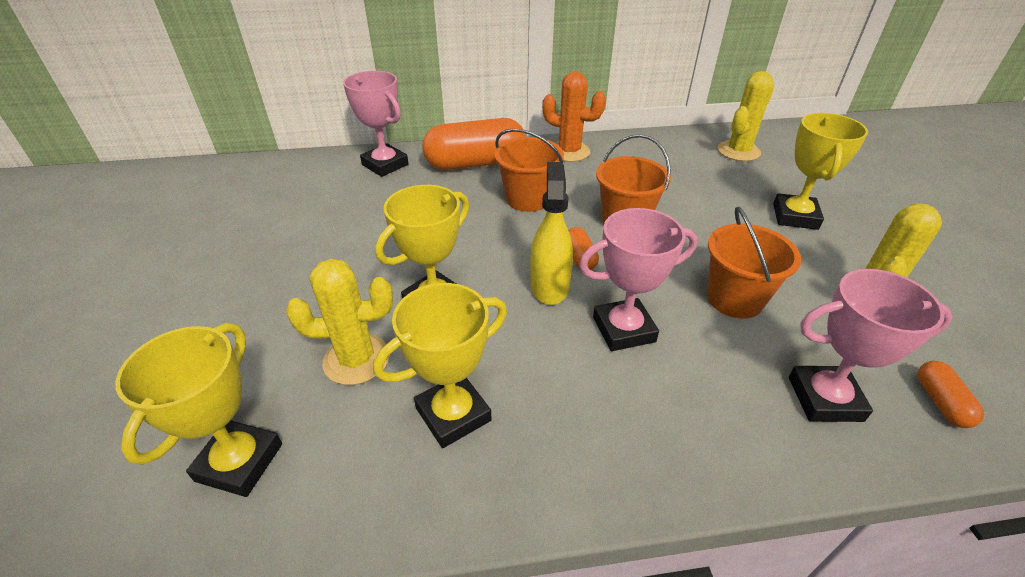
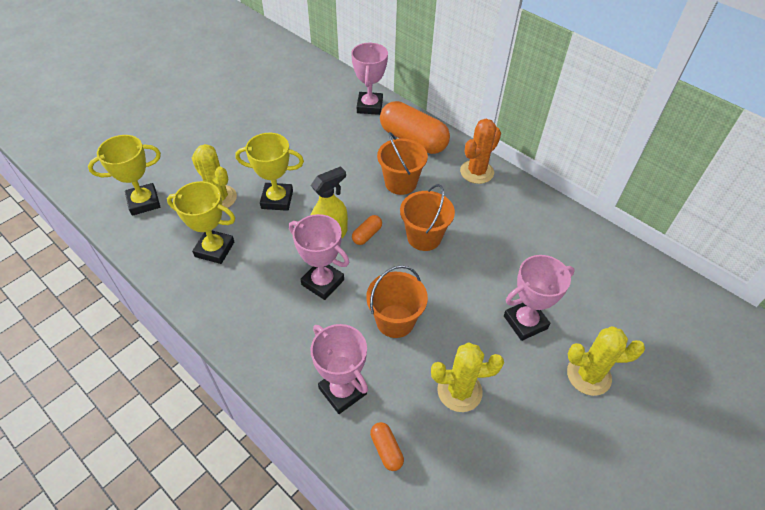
camera: 50 degrees right, 10 degrees up
(569, 152) = (477, 172): orange cactus -> orange cactus turned 60 degrees clockwise
(738, 151) = (587, 258): yellow cactus -> yellow cactus (588, 375)
(795, 216) = (525, 322): yellow trophy -> pink trophy
(940, 402) = (386, 449): orange capsule -> orange capsule turned 75 degrees counterclockwise

